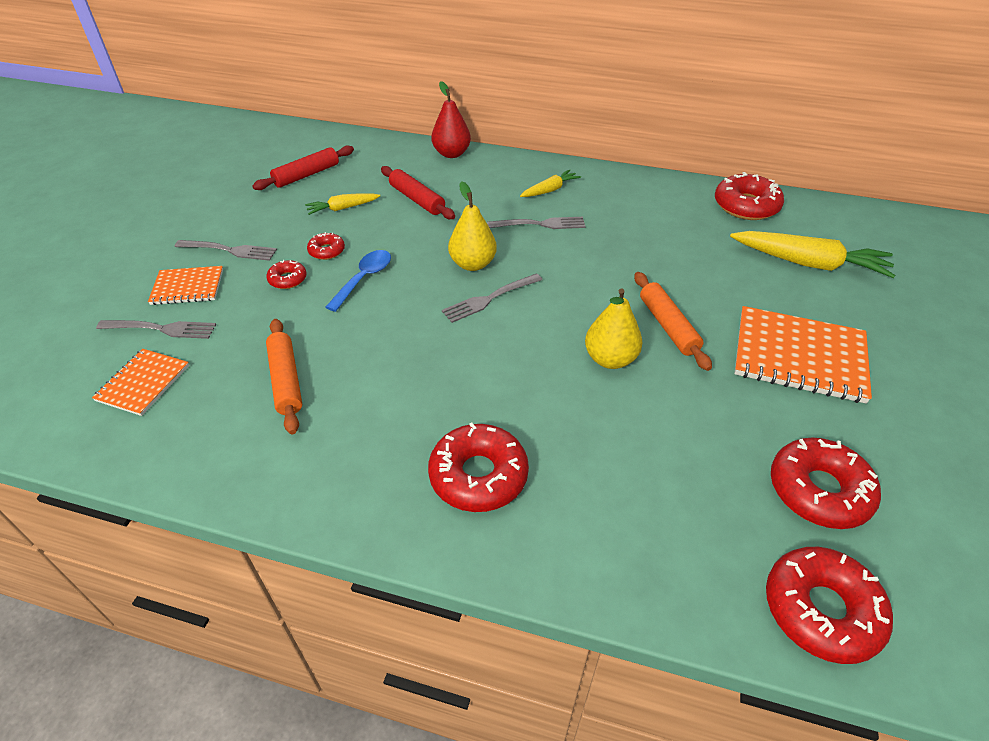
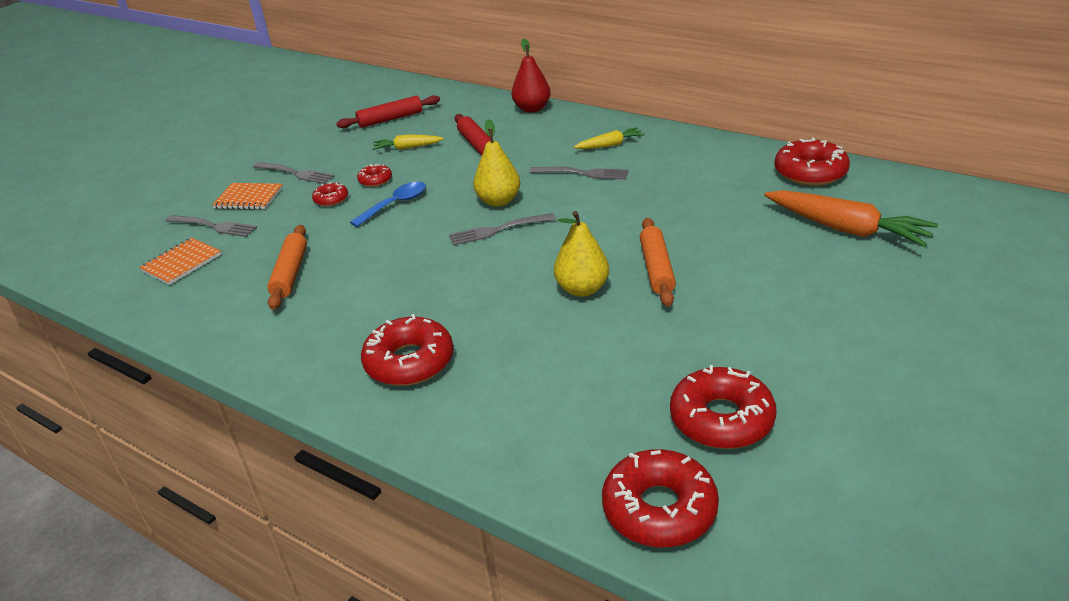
camera: 20 degrees right, 10 degrees down
(799, 356) = (778, 308): orange notebook -> none
(809, 263) = (846, 229): yellow carrot -> orange carrot

